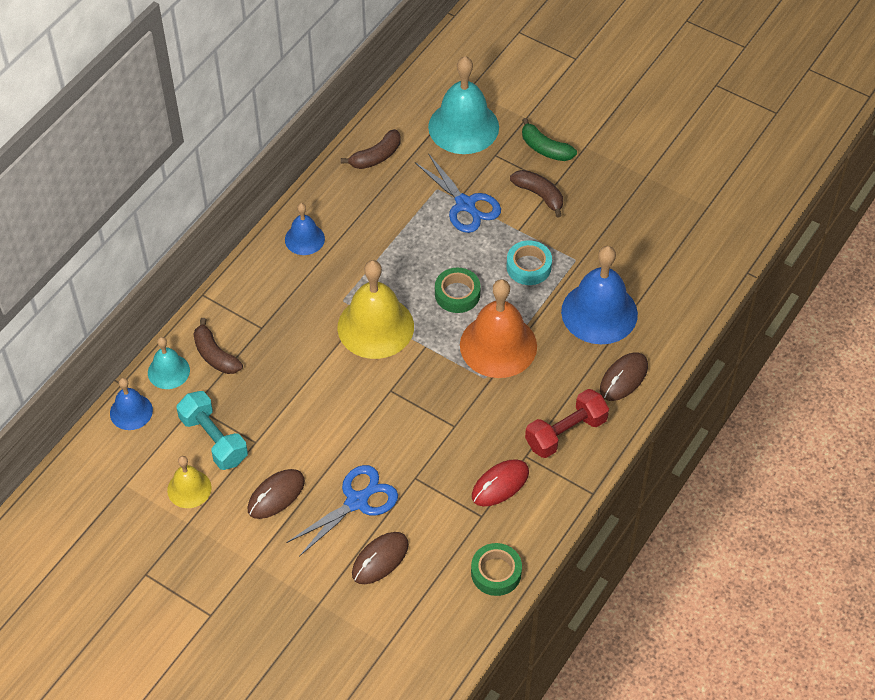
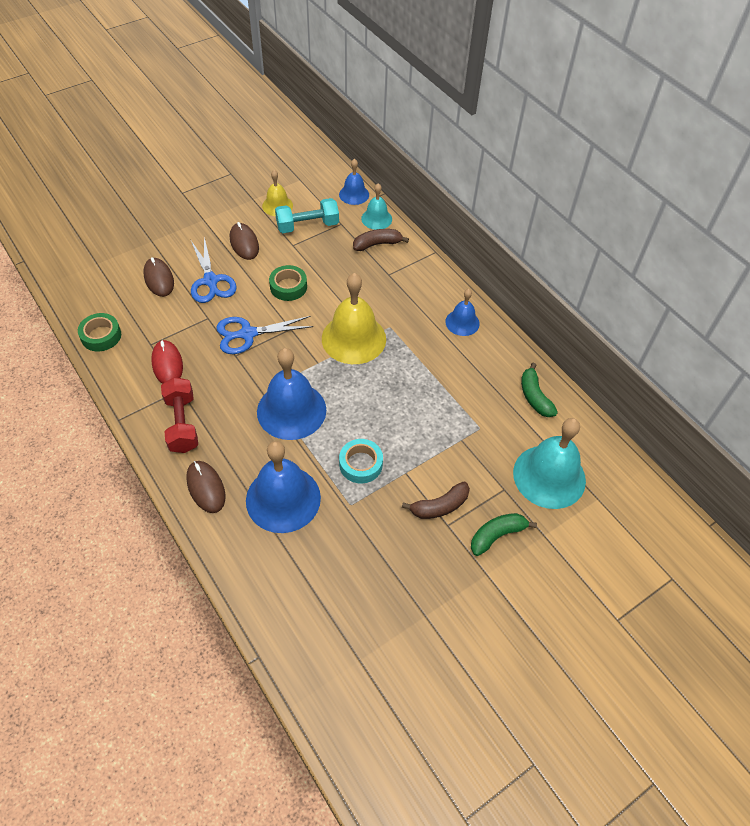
camera: 110 degrees right, 0 degrees up
(376, 156) = (534, 397): brown banana -> green banana
(457, 294) = (358, 401): green tape -> green tape (288, 287)
(465, 205) = (452, 443): blue scissors -> blue scissors (247, 334)
(498, 345) = (291, 410): orange bell -> blue bell

